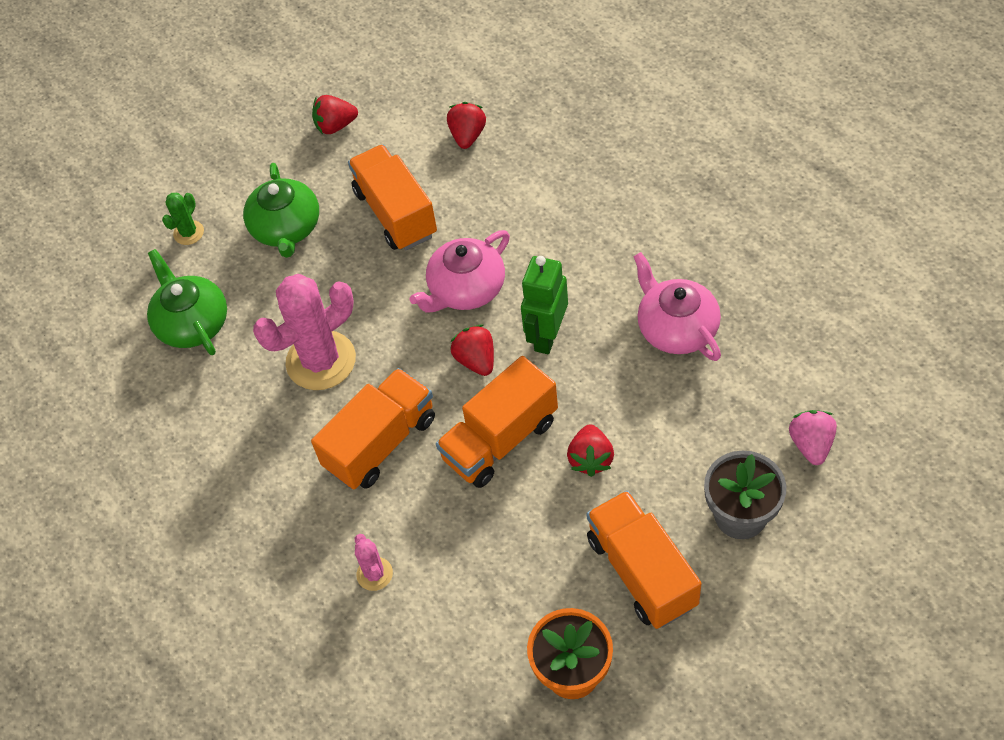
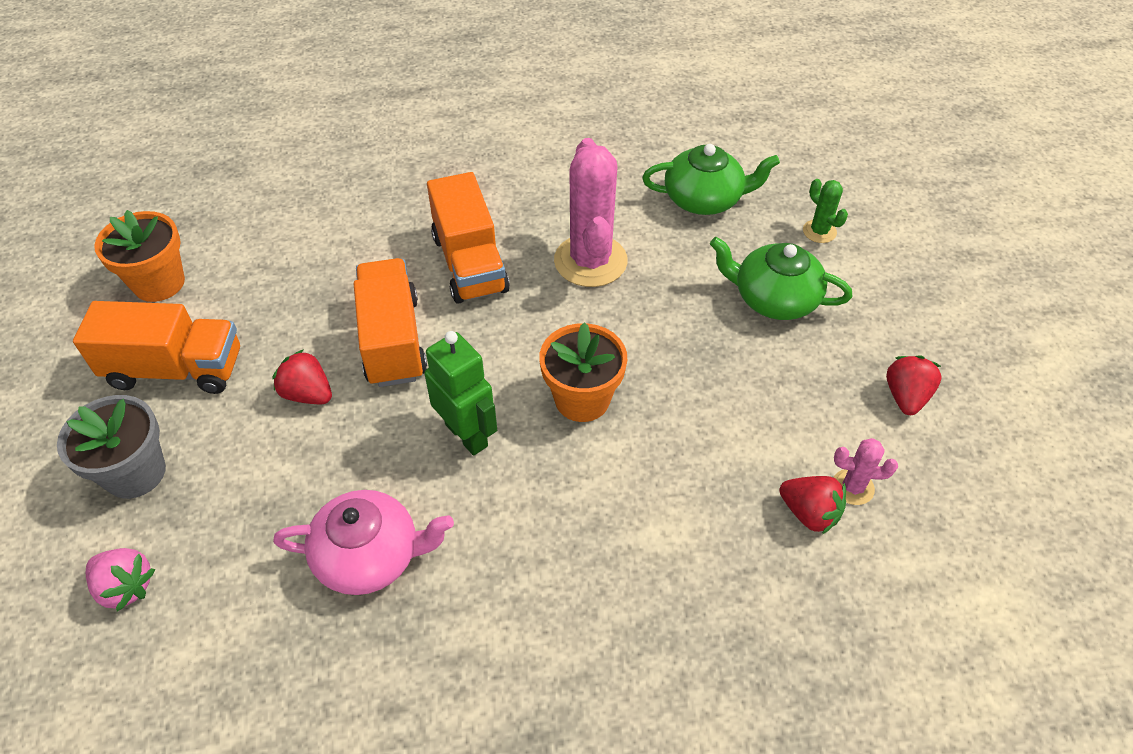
camera: 115 degrees right, 5 degrees down
(374, 574) = (360, 212): pink cactus -> pink cactus (852, 487)
(396, 213) = (731, 390): orange truck -> none
(466, 289) = (582, 399): pink teapot -> orange flower pot
(476, 360) = (491, 365): red strawberry -> none

